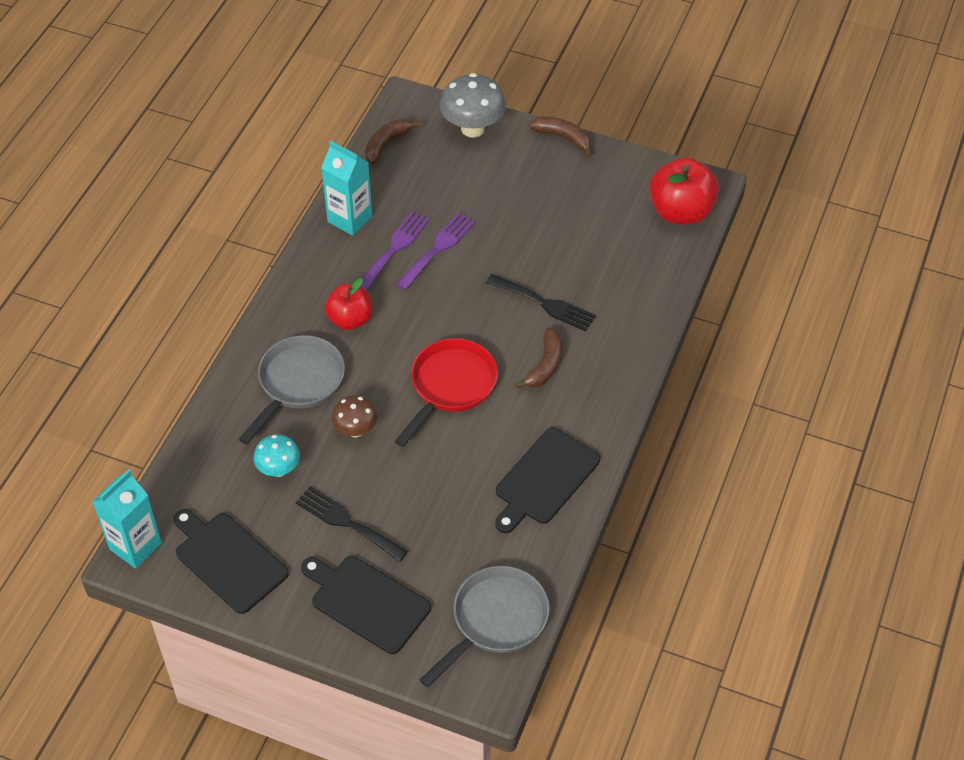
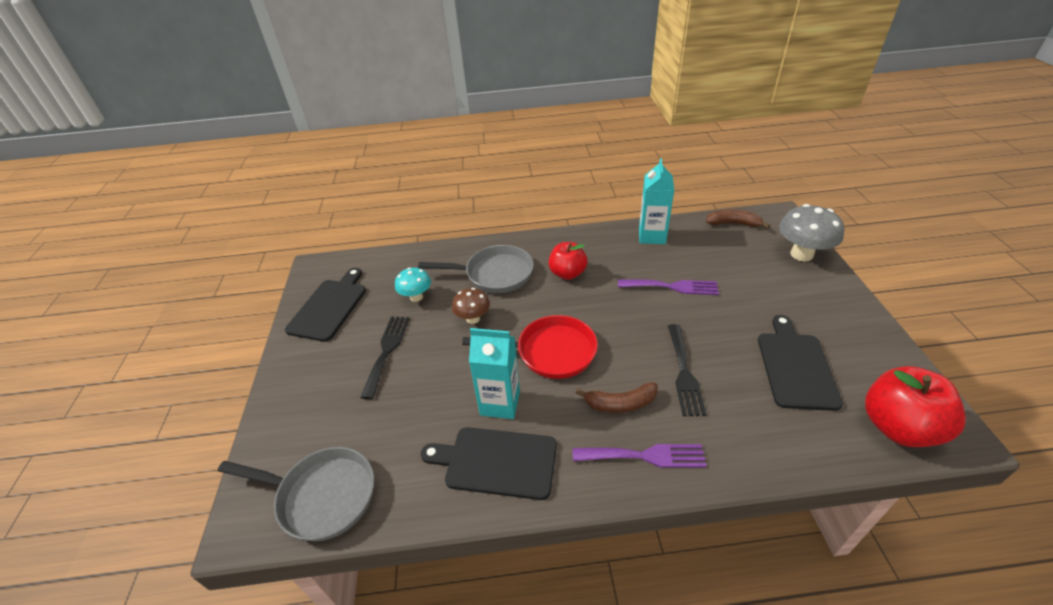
camera: 65 degrees right, 10 degrees down
(135, 546) = (325, 264): turquoise carton -> turquoise carton (500, 403)
(366, 602) = (315, 395): black cutting board -> black cutting board (795, 366)
(395, 248) = (649, 266): purple fork -> purple fork (645, 456)
(563, 138) = (863, 306): brown banana -> none

